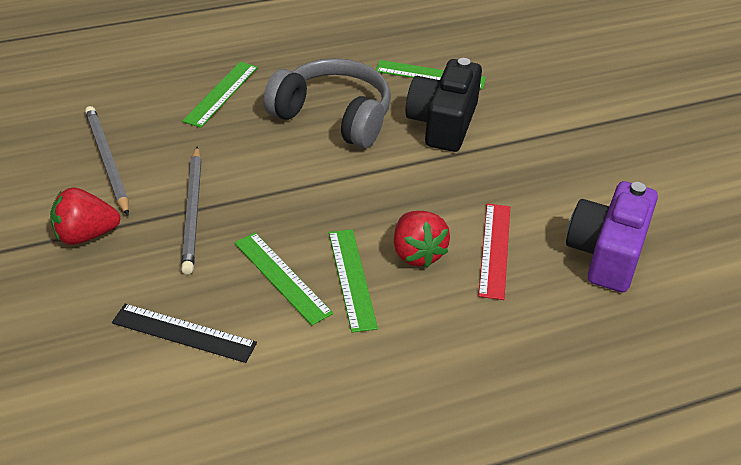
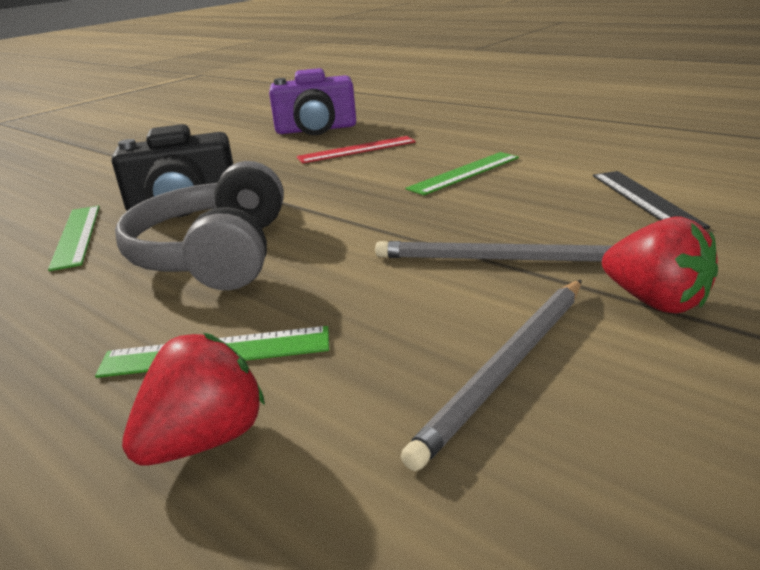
camera: 115 degrees left, 15 degrees down
(193, 212) = (500, 259): grey pencil -> grey pencil turned 135 degrees counterclockwise
(282, 277) = (510, 192): green ruler -> none
(417, 253) = (398, 165): red strawberry -> red strawberry (205, 440)

